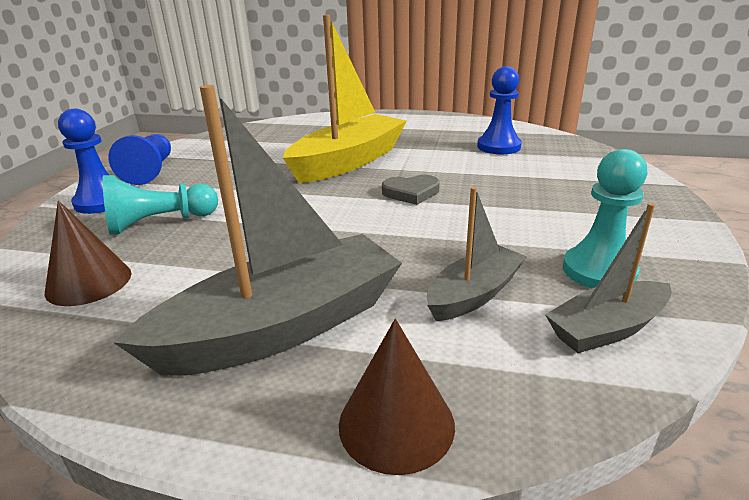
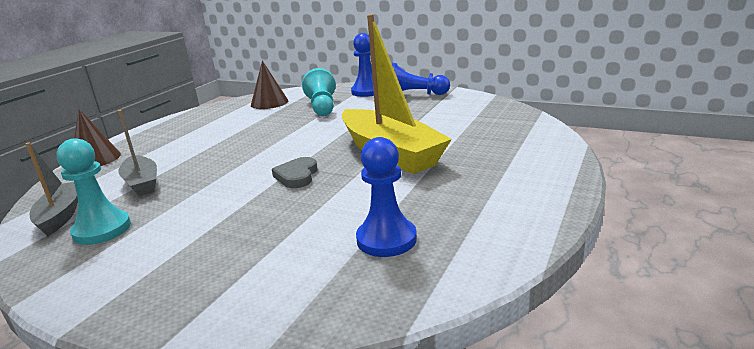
camera: 105 degrees right, 5 degrees down
(282, 327) = (182, 139): grey boat -> none

